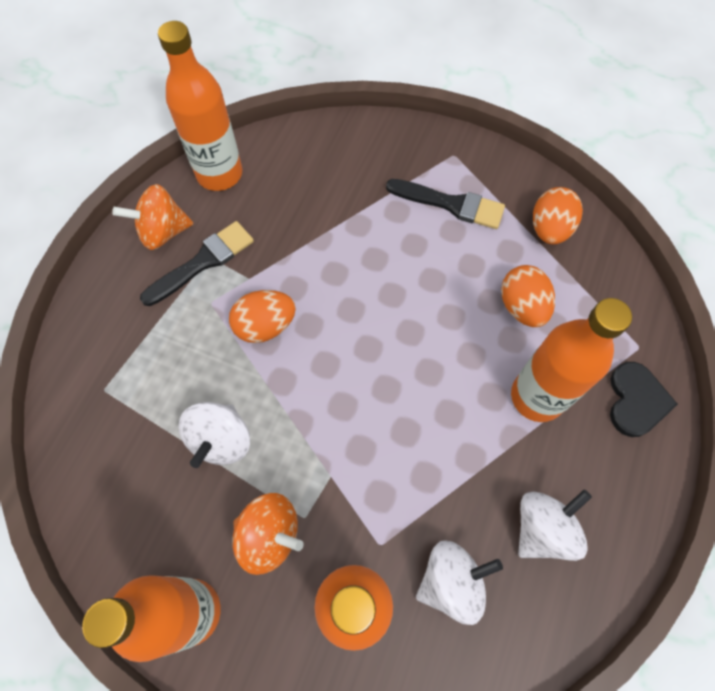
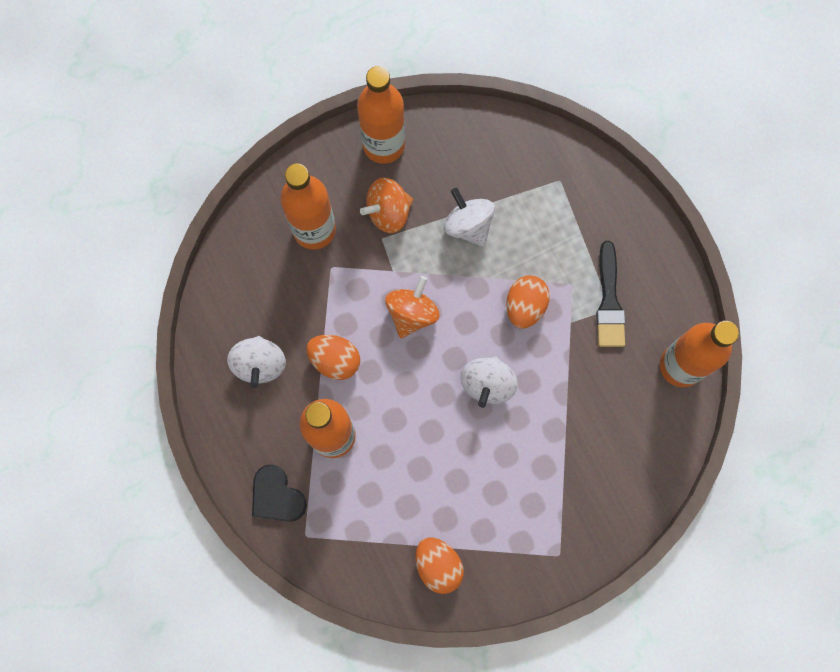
camera: 130 degrees right, 10 degrees up
(163, 232) = (657, 292): orange spinning top -> orange spinning top (412, 313)
(451, 204) = (517, 512): black brush -> none
(451, 582) = (279, 289): white spinning top -> white spinning top (487, 384)
(522, 307) = (398, 486): orange egg -> orange egg (335, 360)

